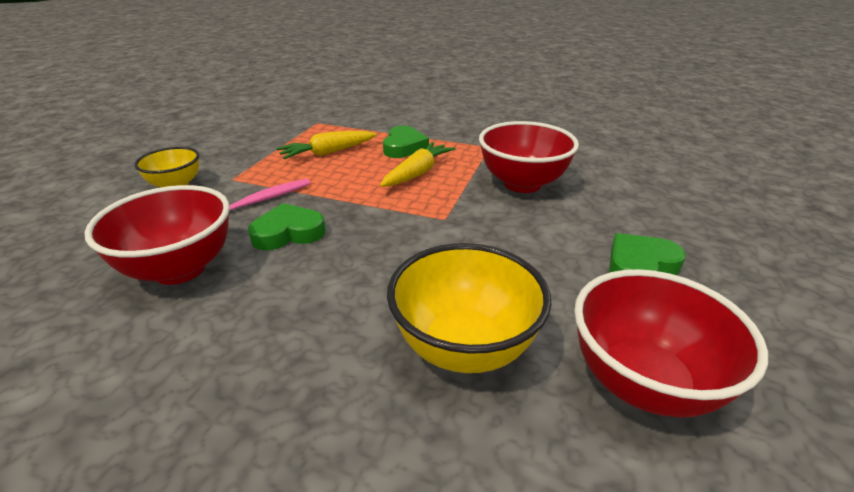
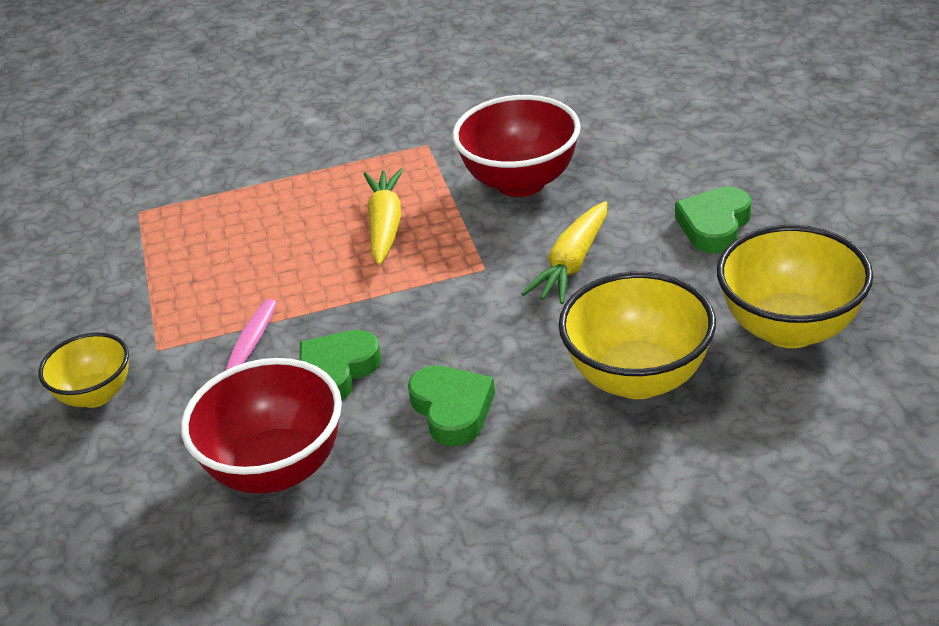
camera: 30 degrees left, 5 degrees up
(328, 153) = (230, 251): yellow carrot -> yellow carrot (572, 264)
(404, 147) = (320, 195): green heart -> green heart (452, 409)
(643, 383) = (790, 328): red bowl -> yellow bowl

